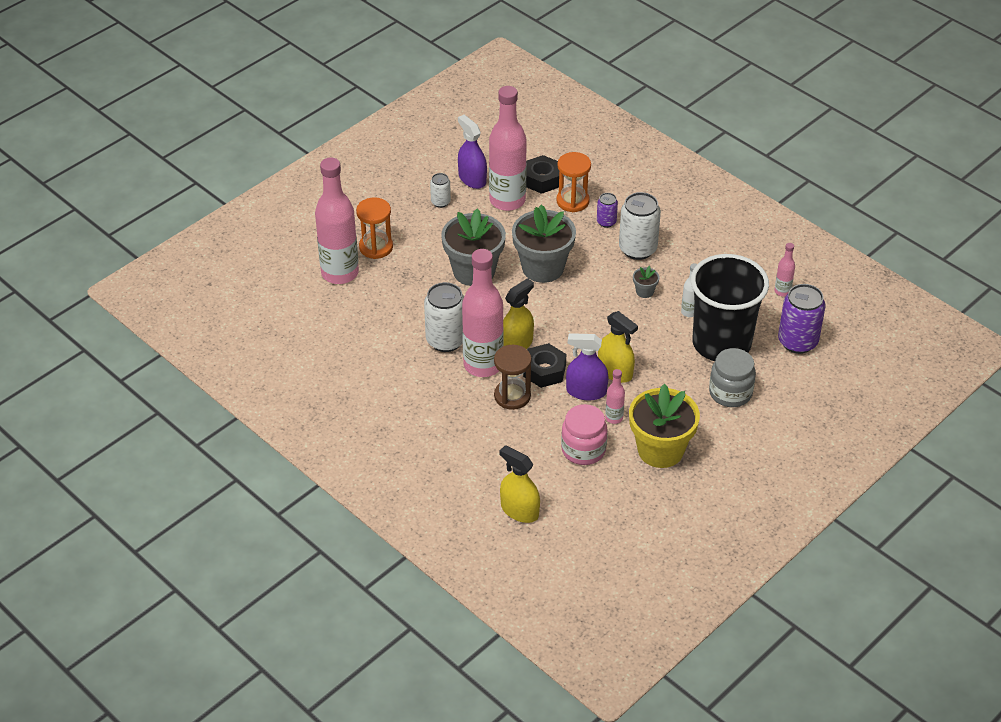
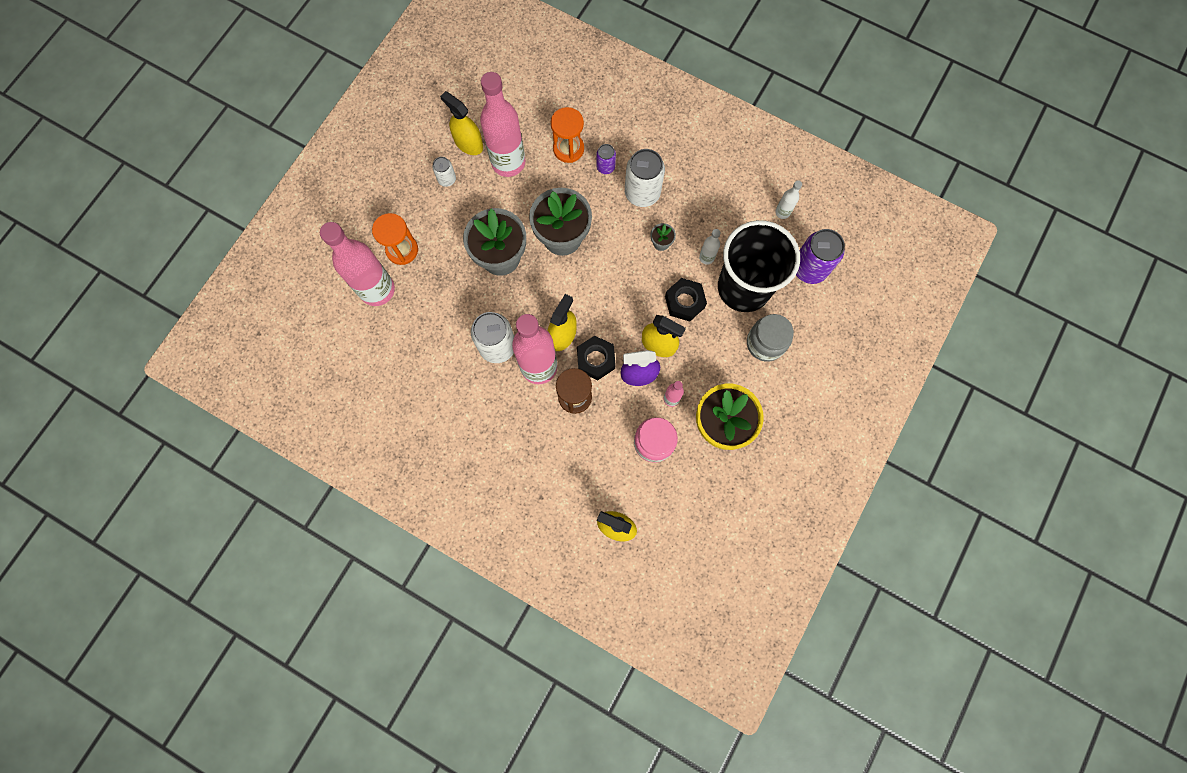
camera: 15 degrees left, 30 degrees up
(472, 179) = (468, 143): purple spray bottle -> yellow spray bottle
(542, 180) = (533, 129): black nut -> black nut (684, 302)
(782, 291) = (782, 212): pink bottle -> white bottle

